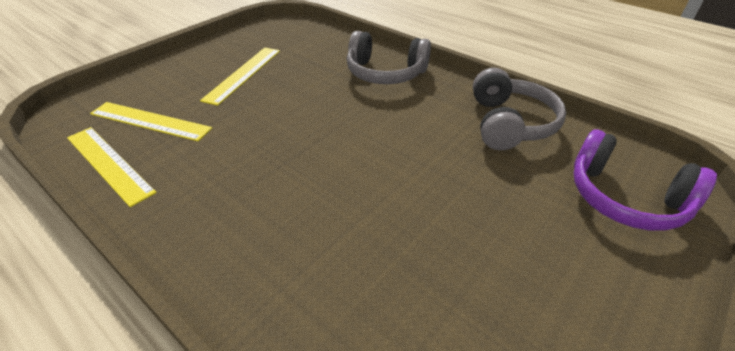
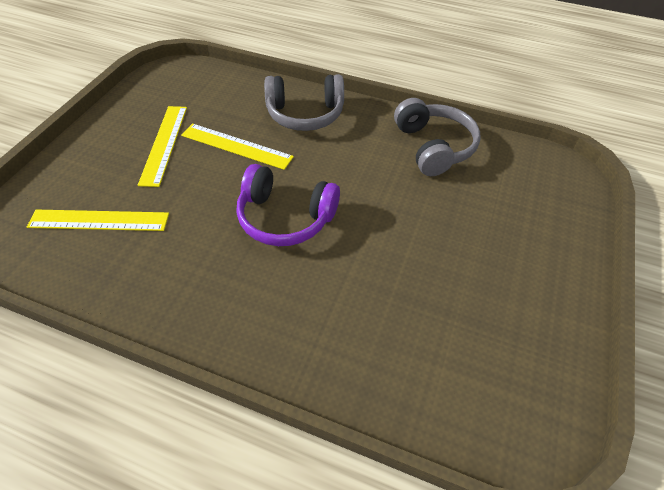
camera: 20 degrees left, 10 degrees up
(108, 164) = (88, 277): yellow ruler -> yellow ruler (236, 146)
(625, 198) = (538, 197): purple headphones -> purple headphones (285, 217)

